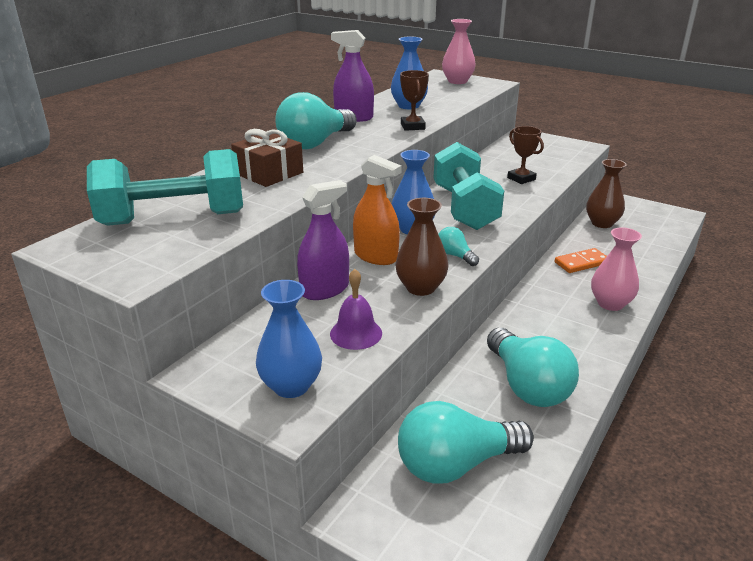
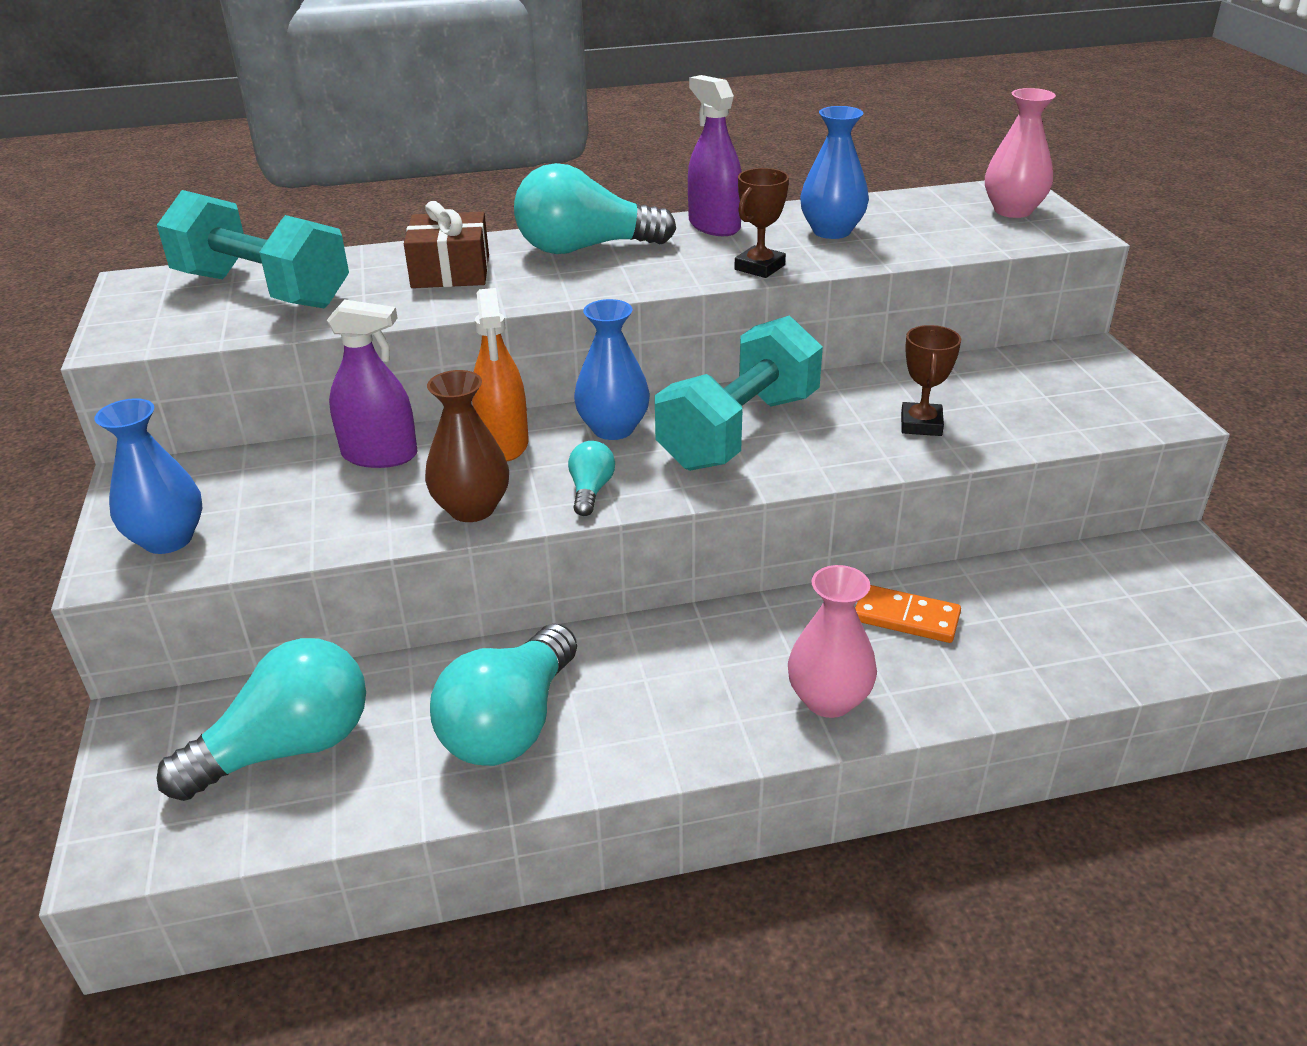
camera: 45 degrees right, 5 degrees up
(356, 333) = (313, 522): purple bell -> none
(456, 464) = (288, 748): turquoise light bulb -> turquoise light bulb turned 120 degrees clockwise
(602, 223) = (1074, 576): brown vase -> none

